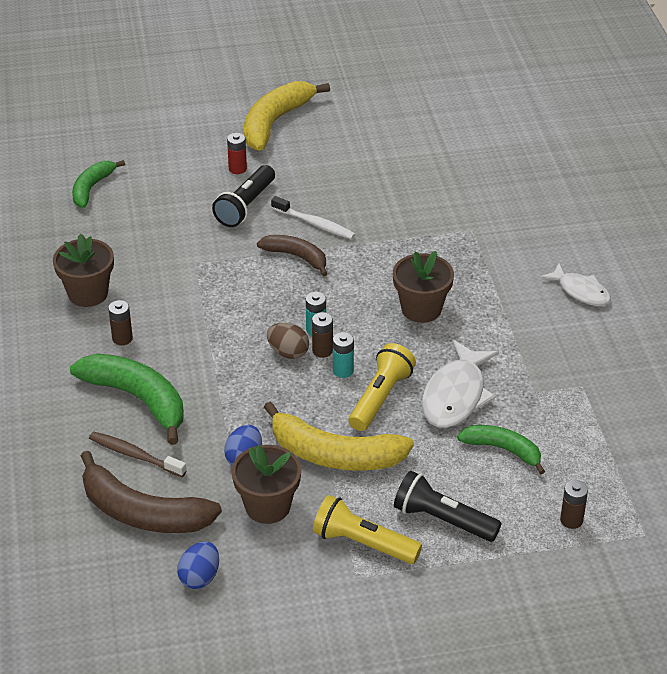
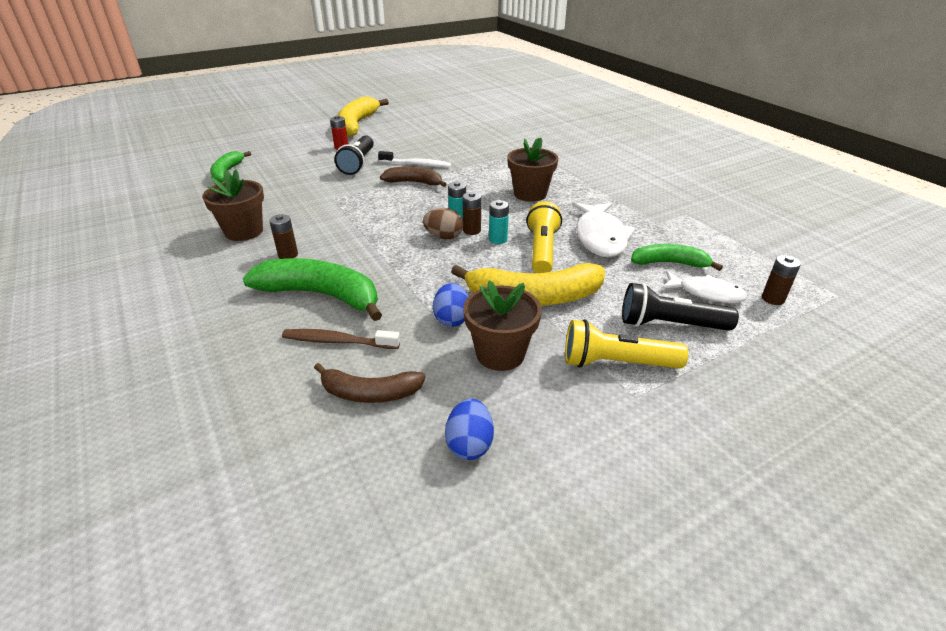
camera: 20 degrees left, 5 degrees down
(142, 512) = (369, 393): brown banana -> brown banana, size x0.60
(580, 291) = (631, 167): white fish -> white fish (706, 293)

